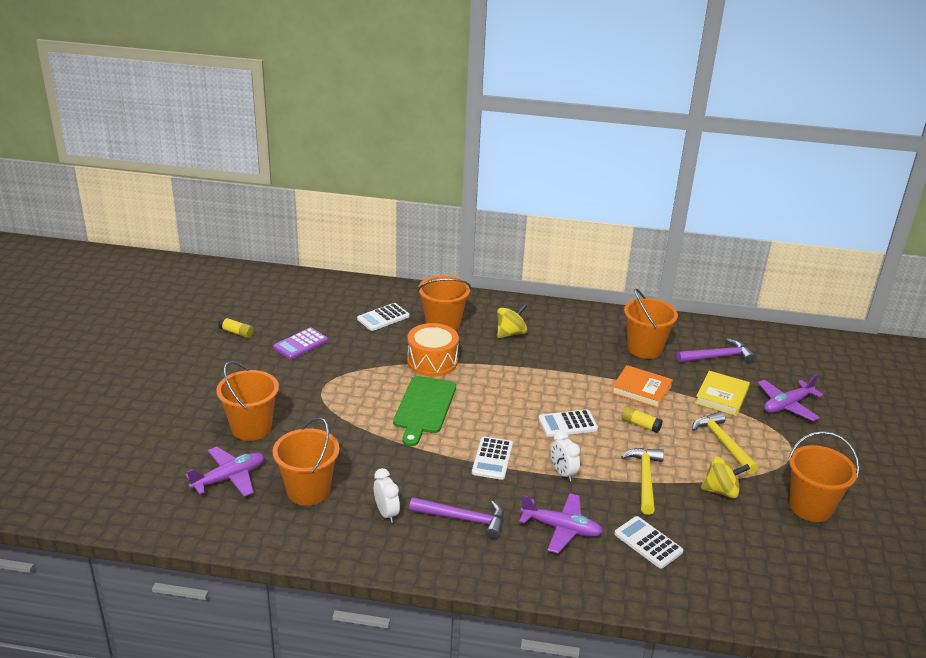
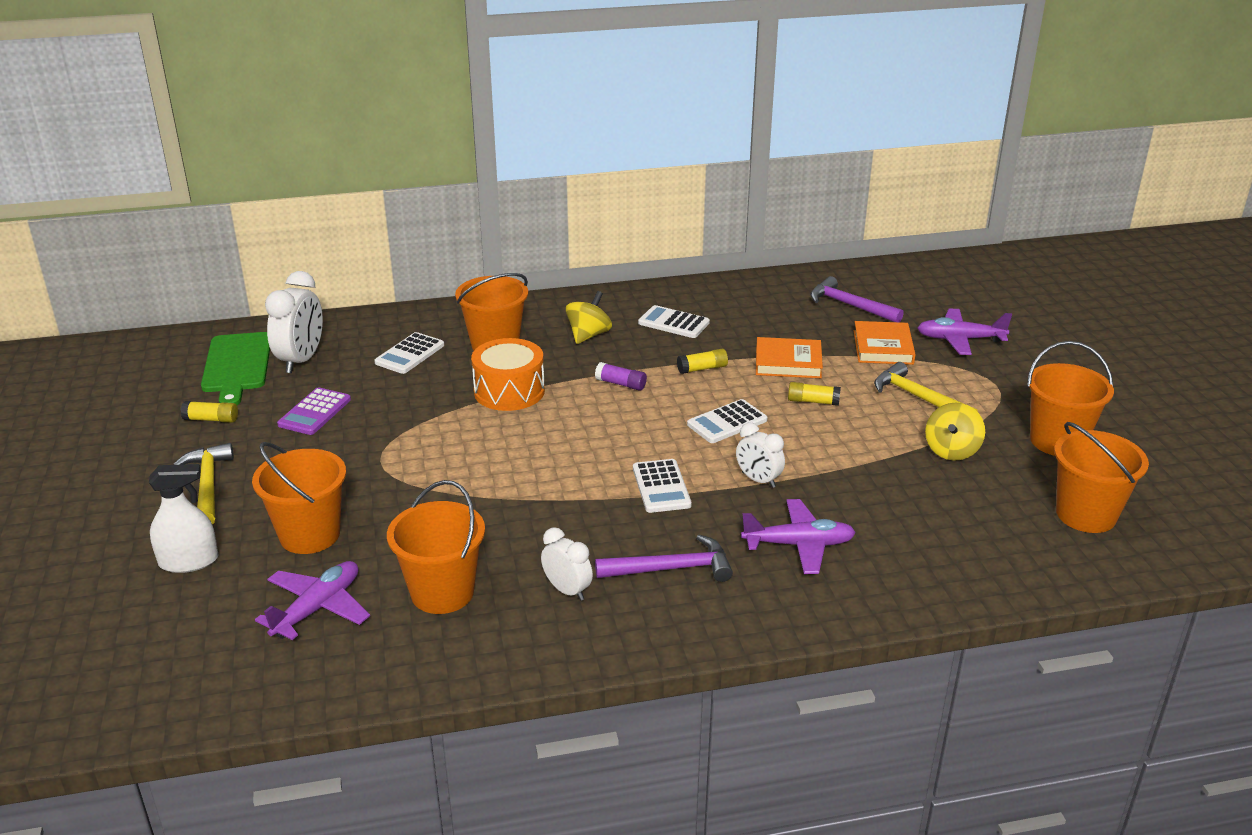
camera: 20 degrees left, 0 degrees up
(173, 424) = (189, 561): none -> white spray bottle
(313, 305) = (301, 360): none -> white clock
(424, 407) = (534, 449): green cutting board -> green cutting board (237, 366)
(511, 375) = (621, 384): none -> purple glue stick
(575, 379) = (702, 368): none -> yellow glue stick
(644, 348) = (761, 316): orange bucket -> orange bucket (1086, 515)
(644, 479) = (858, 461): yellow hammer -> yellow hammer (207, 485)
(648, 543) = (910, 531): white calculator -> white calculator (673, 323)
(717, 357) = (849, 305): purple hammer -> purple hammer turned 105 degrees counterclockwise
(721, 396) = (883, 347): yellow book -> orange book
(721, 491) = (951, 450): yellow spinning top -> yellow spinning top turned 135 degrees clockwise
(787, 405) = (959, 339): purple plane -> purple plane turned 60 degrees clockwise

